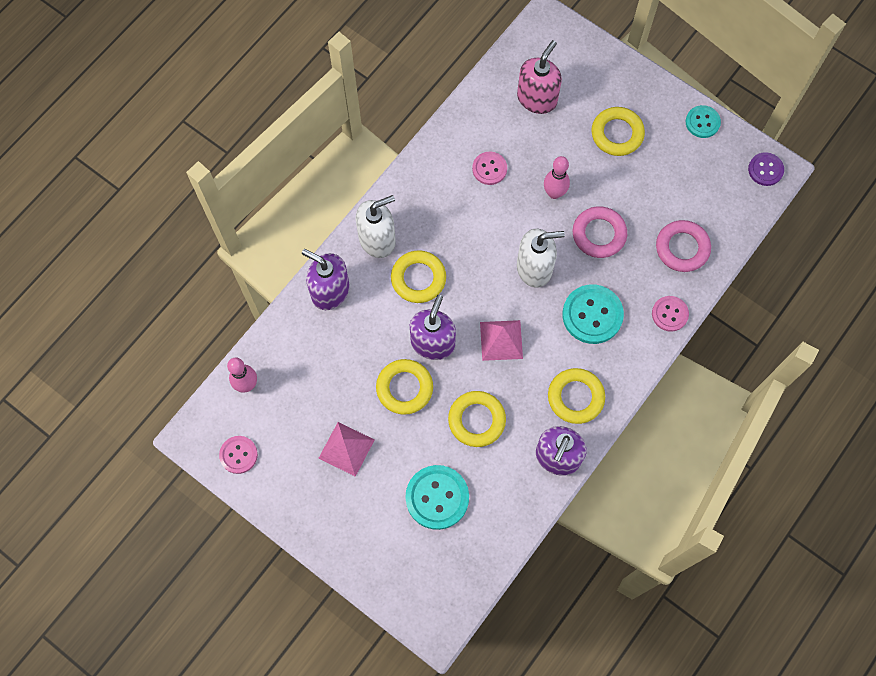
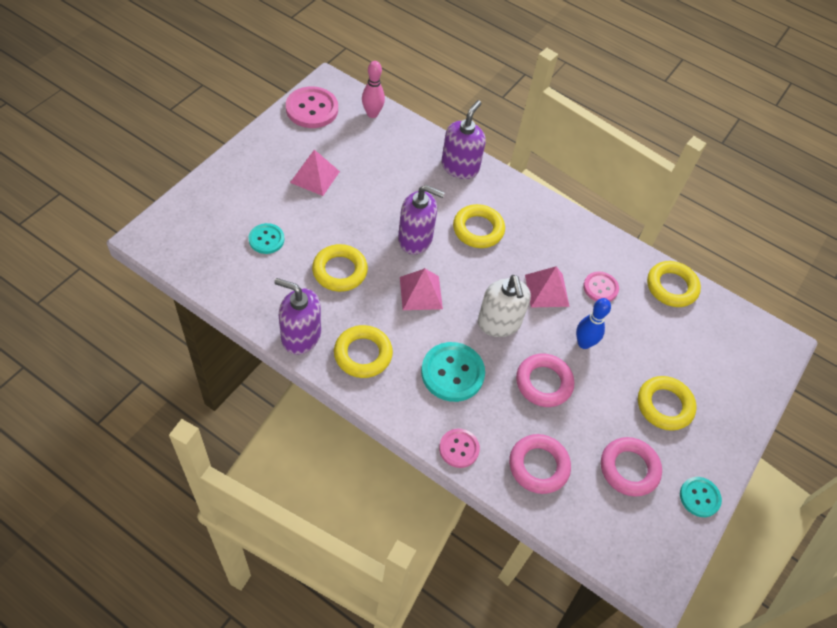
camera: 80 degrees right, 15 degrees down
(238, 455) = (312, 109): pink button -> pink button, size x1.66
(377, 239) = (513, 200): white soap dispenser -> none
(404, 388) = (371, 217): yellow ring -> yellow ring (671, 287)
(437, 497) = (266, 239): turquoise button -> turquoise button, size x0.60
(494, 219) = (547, 290): none -> pink pyramid
(537, 98) = (688, 331): pink soap dispenser -> none
(554, 193) = (584, 343): pink bowling pin -> blue bowling pin
(680, 174) = (629, 469): none -> pink ring
(765, 170) = (653, 568): purple button -> none

